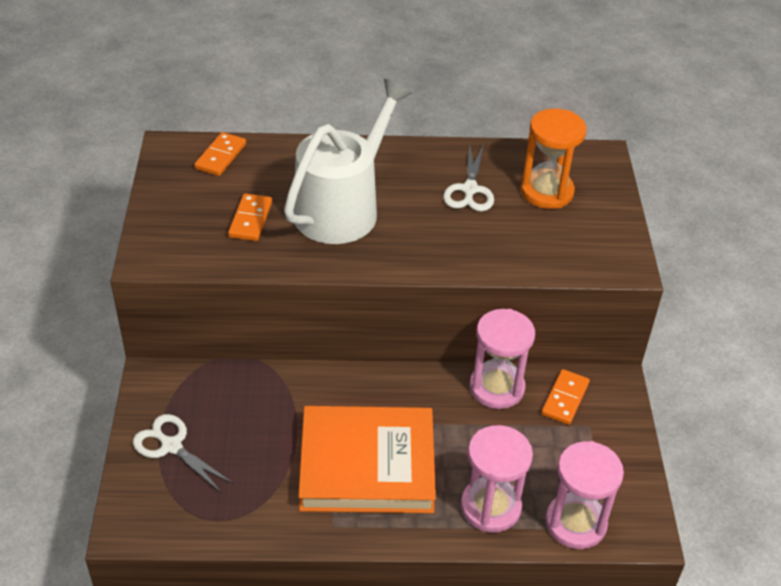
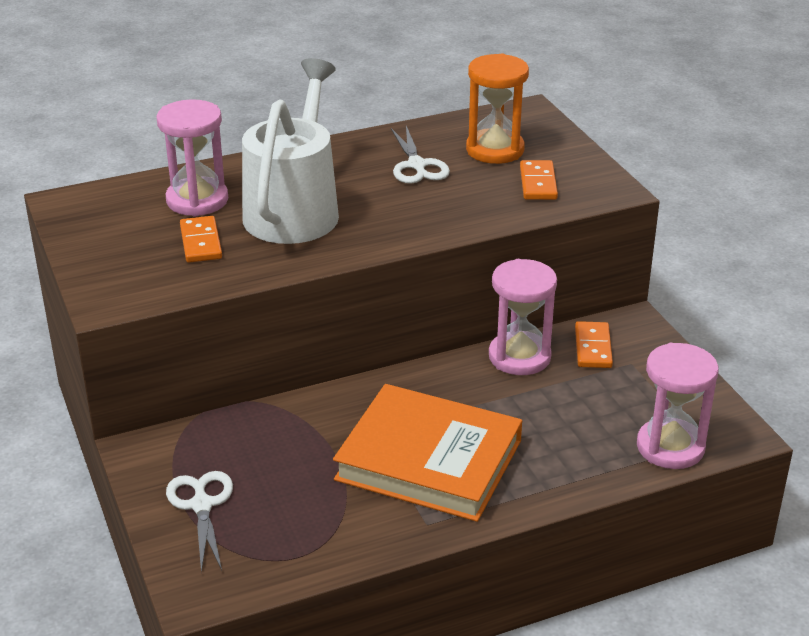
camera: 20 degrees left, 10 degrees down
(171, 446) = (201, 505): white scissors -> white scissors turned 60 degrees clockwise
(221, 156) = (129, 197): orange domino -> orange domino (538, 183)
(367, 465) = (429, 460): orange book -> orange book turned 45 degrees clockwise
(490, 507) = (579, 458): pink hourglass -> pink hourglass (197, 200)

